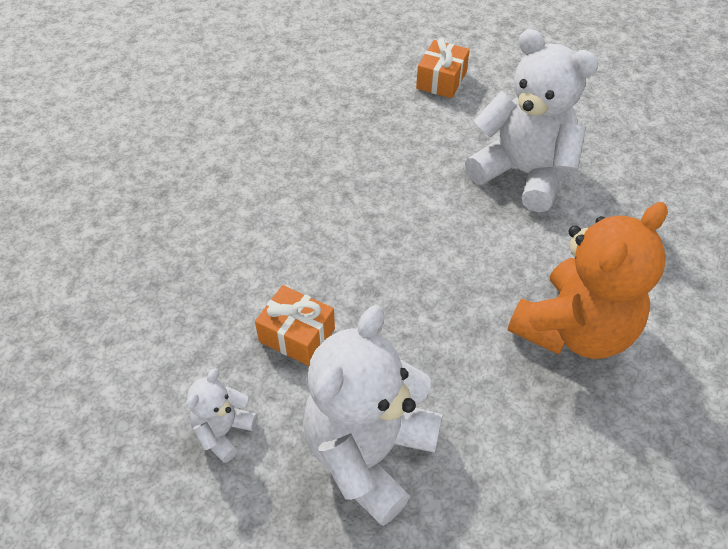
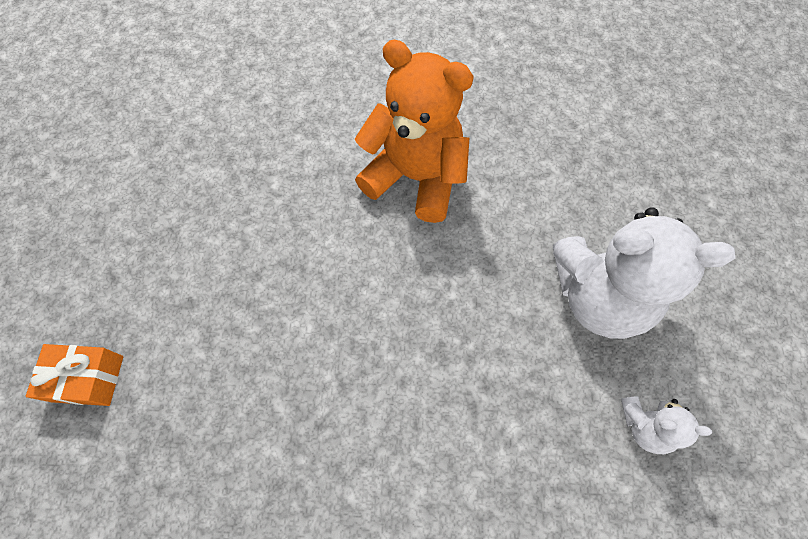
camera: 110 degrees left, 15 degrees up
(297, 335) = (520, 402): orange gift -> none
(523, 173) = (237, 252): white teddy bear -> none

